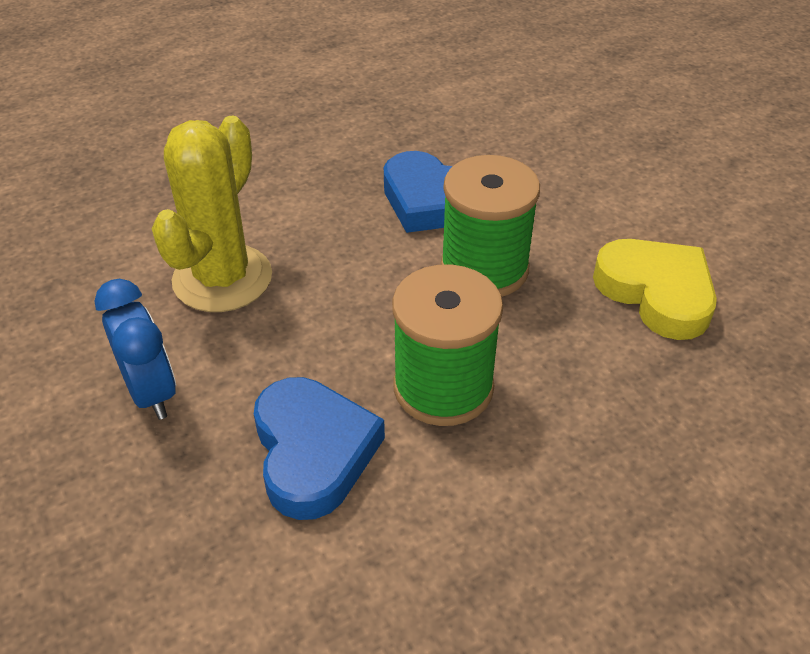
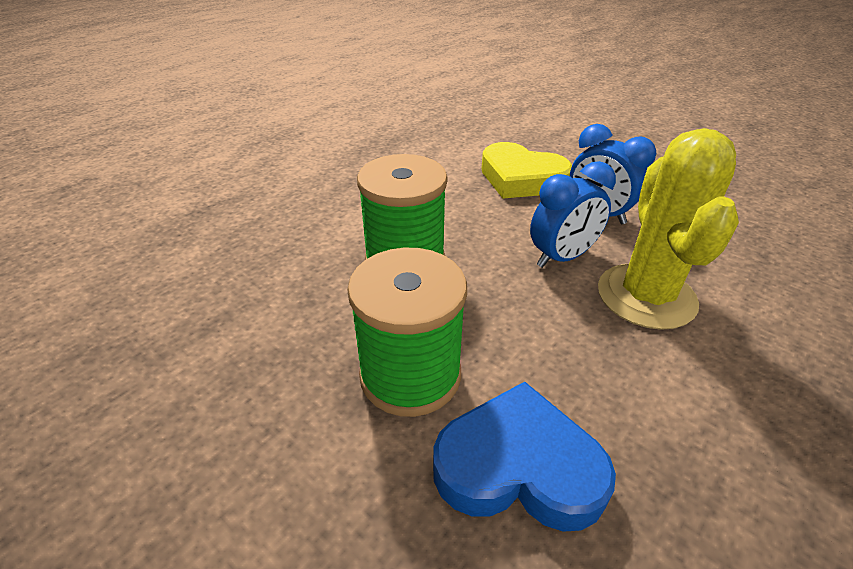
camera: 160 degrees right, 5 degrees down
(260, 342) = (562, 257): none -> blue clock
(313, 452) = (470, 210): blue heart -> none
(656, 293) = (210, 398): yellow heart -> yellow heart (521, 178)

